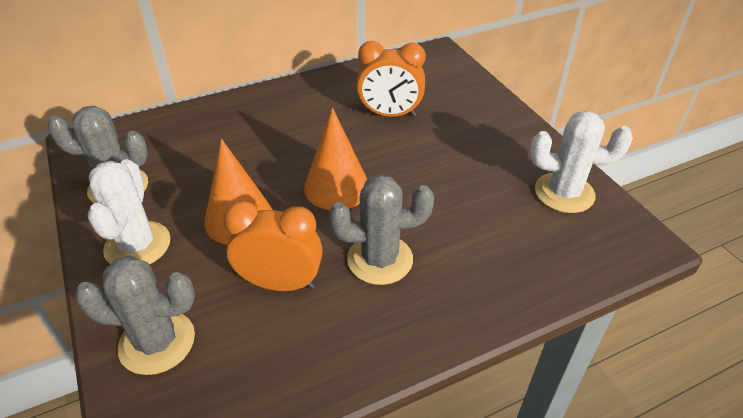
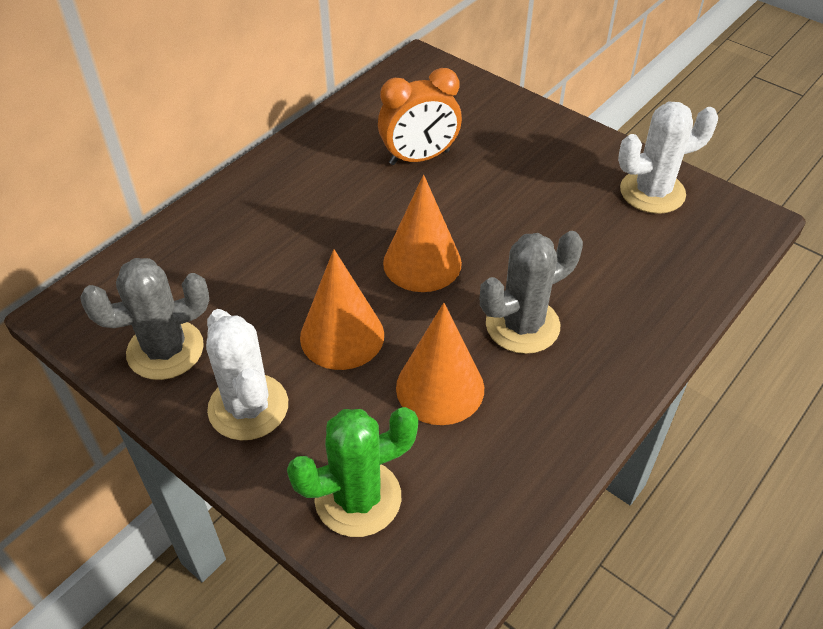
camera: 25 degrees left, 5 degrees up
(157, 342) = (358, 498): grey cactus -> green cactus
(280, 283) = (440, 387): orange clock -> orange cone

